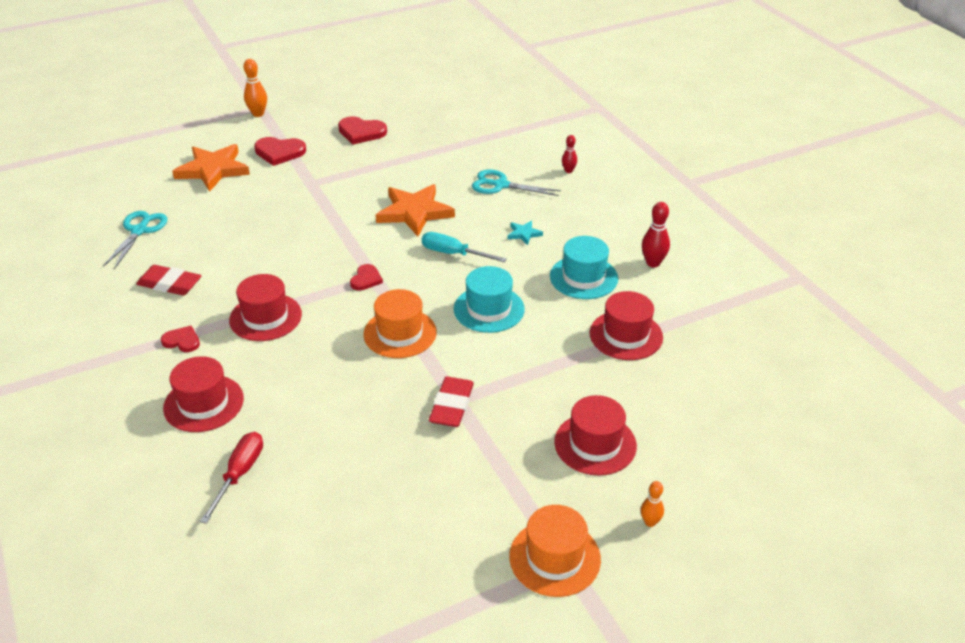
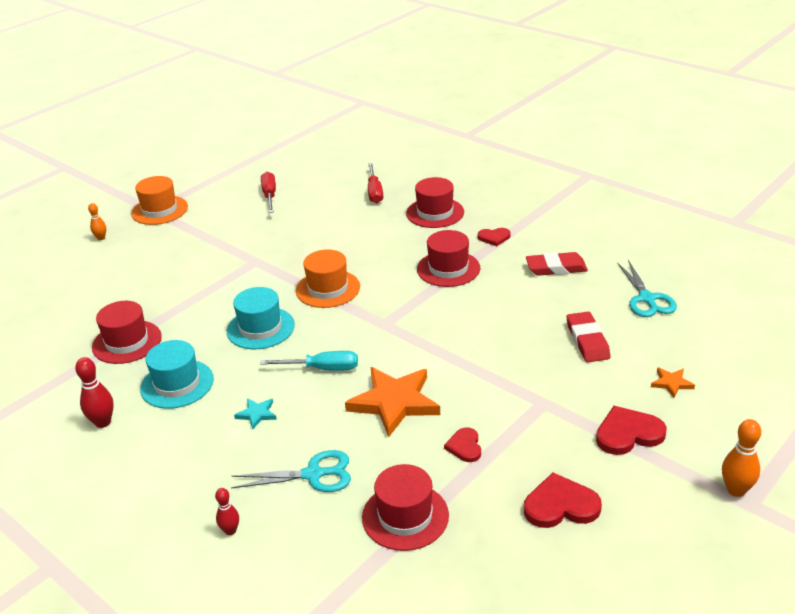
camera: 160 degrees right, 5 degrees down
(213, 170) = (671, 383): orange star -> orange star, size x0.45
(366, 279) = (390, 320): red heart -> red heart (465, 446)
(382, 527) = (269, 195): none -> red screwdriver
(451, 405) = (258, 257): red eraser -> red eraser (587, 340)
(595, 444) = (143, 264): red hat -> red hat (405, 516)

